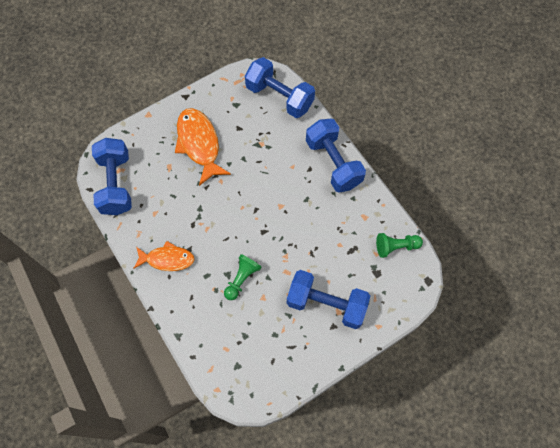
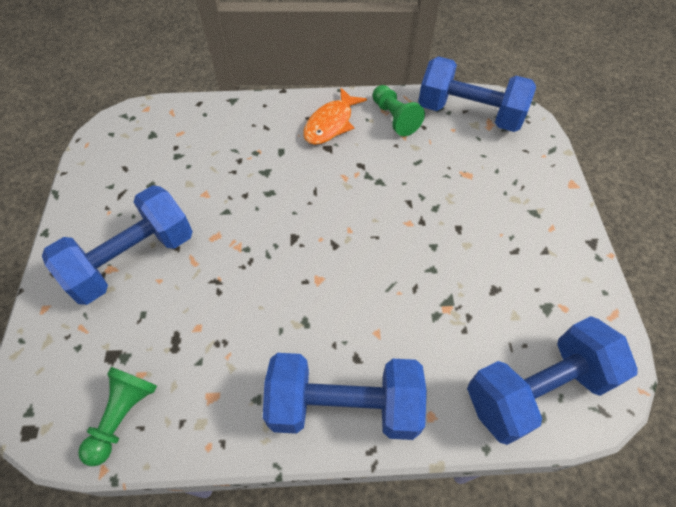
camera: 120 degrees right, 10 degrees down
(199, 144) = (488, 223): orange fish -> none
(242, 279) = (247, 183): green pawn -> green pawn (394, 118)

